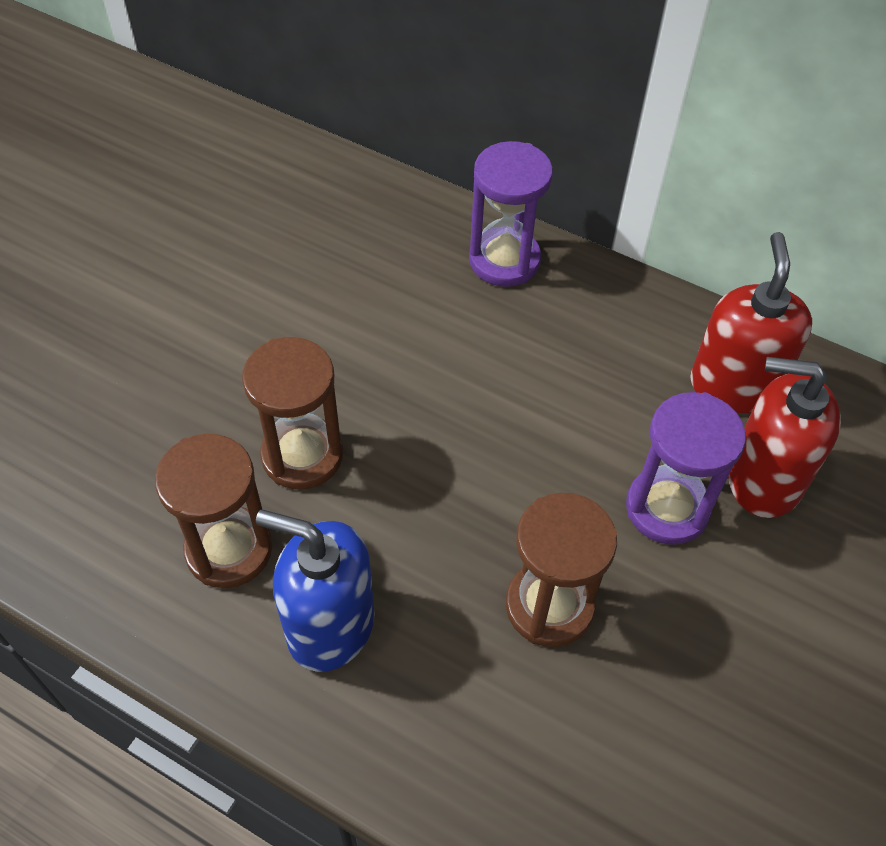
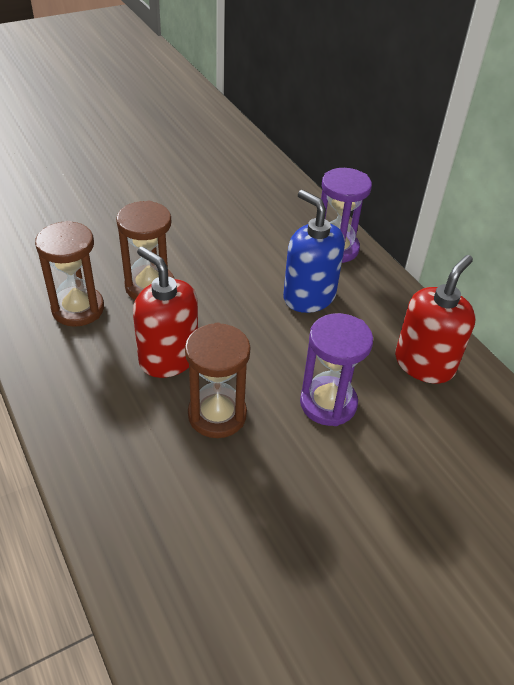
camera: 30 degrees right, 10 degrees down
(330, 625) = (95, 364): blue soap dispenser -> blue soap dispenser (309, 296)
(763, 479) = (402, 418): red soap dispenser -> red soap dispenser (168, 357)

